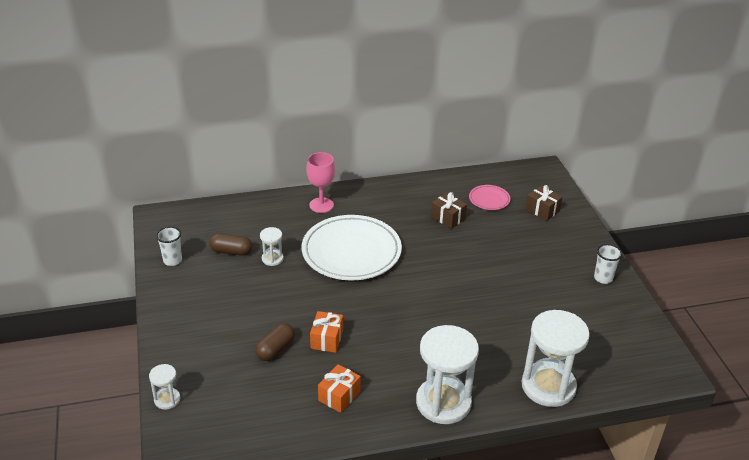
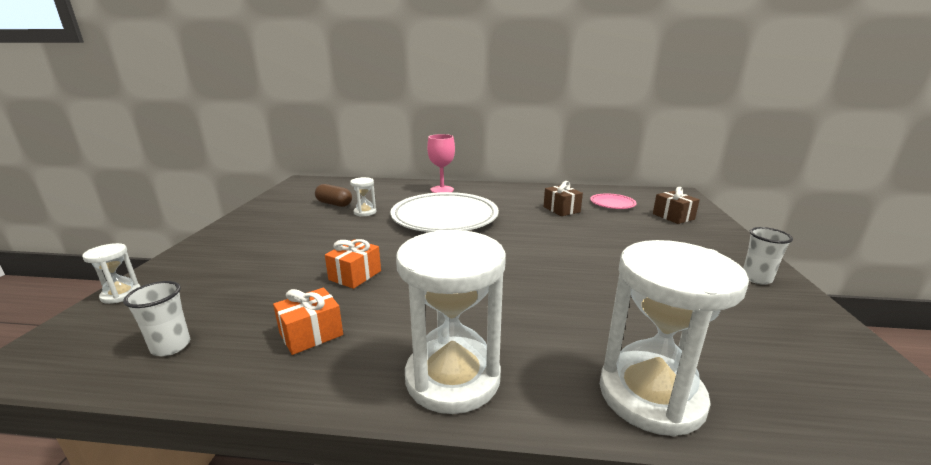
camera: 20 degrees right, 15 degrees down
(172, 260) = (279, 202): white cup -> white cup (171, 346)
(275, 349) = (290, 273): brown capsule -> none

